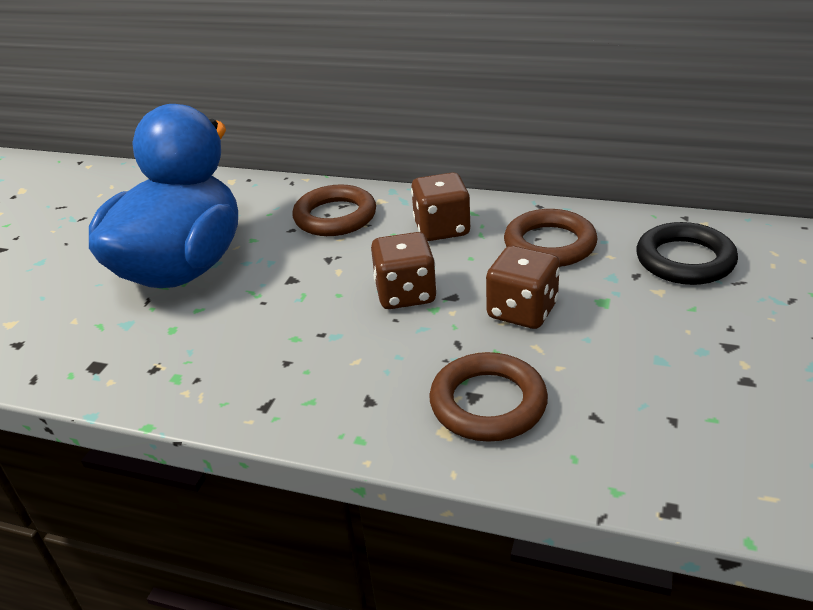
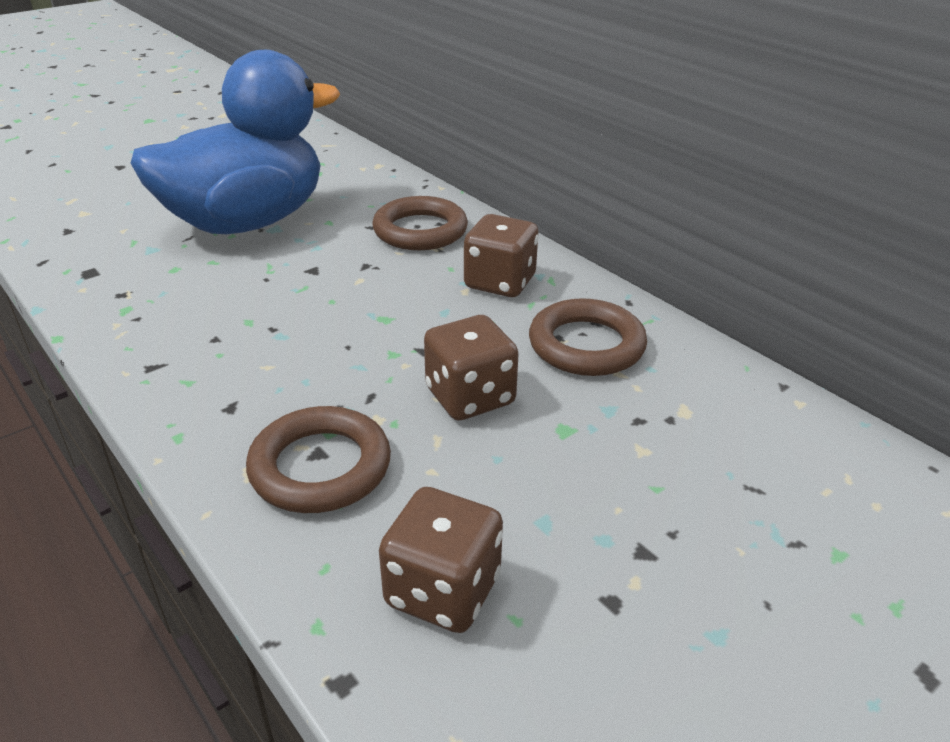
camera: 30 degrees right, 0 degrees up
(405, 294) = (386, 327): brown dice -> brown dice (443, 590)
(685, 260) = (718, 431): black ring -> none

